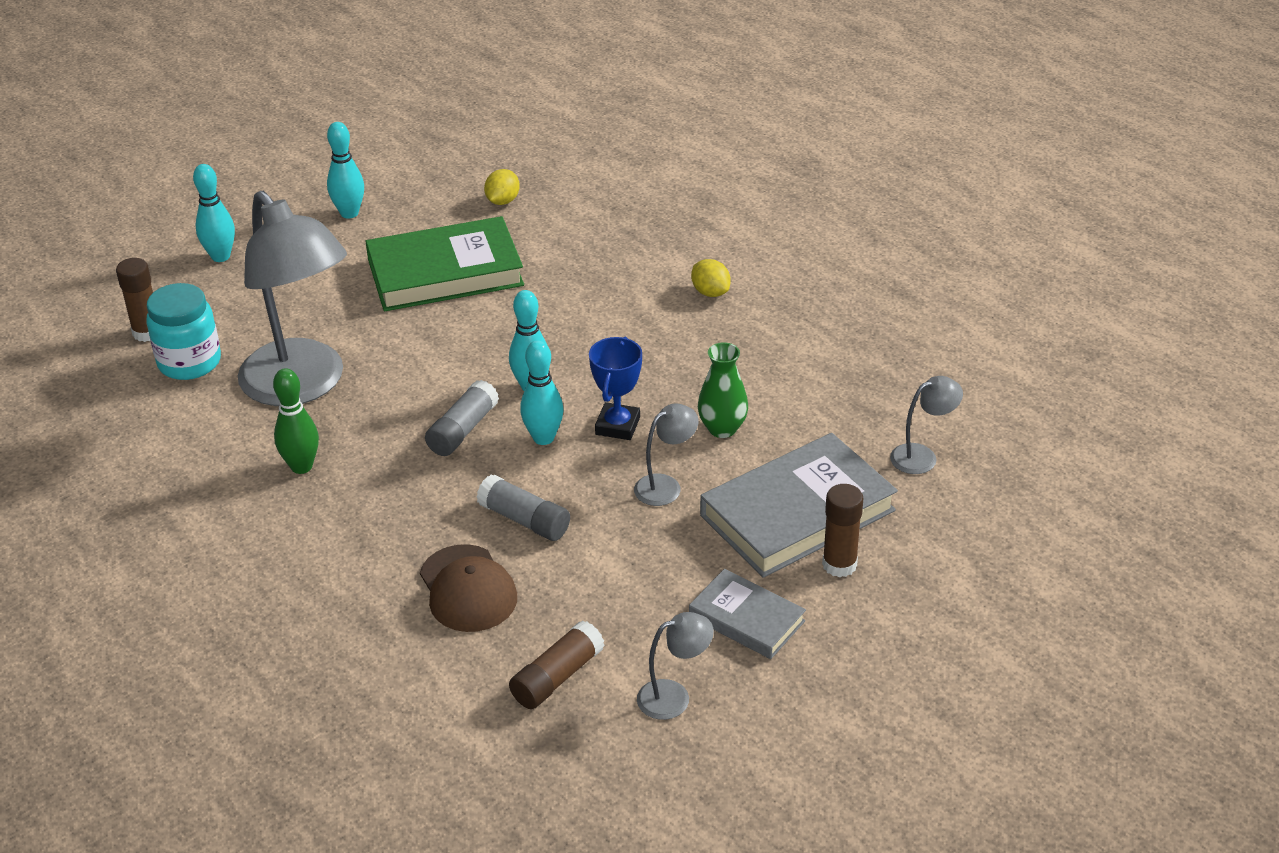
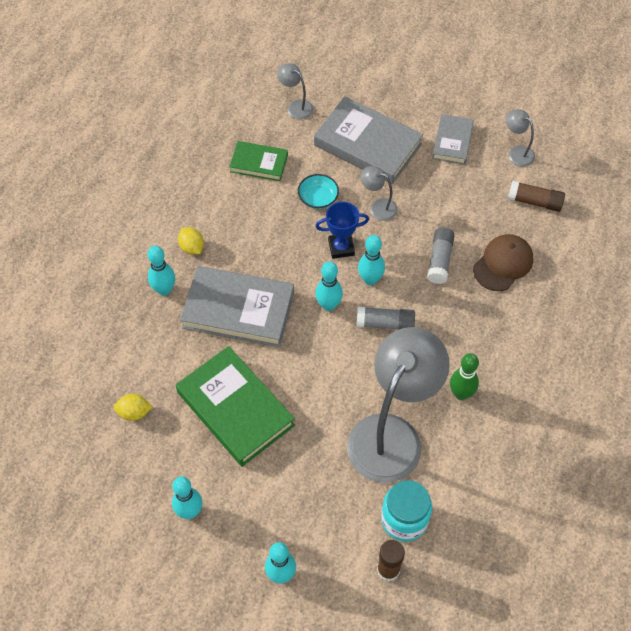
camera: 115 degrees left, 20 degrees up
(583, 308) = (238, 310): none -> grey book
(658, 256) = (164, 290): none -> turquoise bowling pin
(710, 292) = (192, 247): yellow lemon -> yellow lemon turned 60 degrees counterclockwise
(722, 428) = (318, 198): green vase -> turquoise bowl
(824, 387) = (259, 163): none -> green book
(839, 565) = (395, 117): brown glue stick -> none

